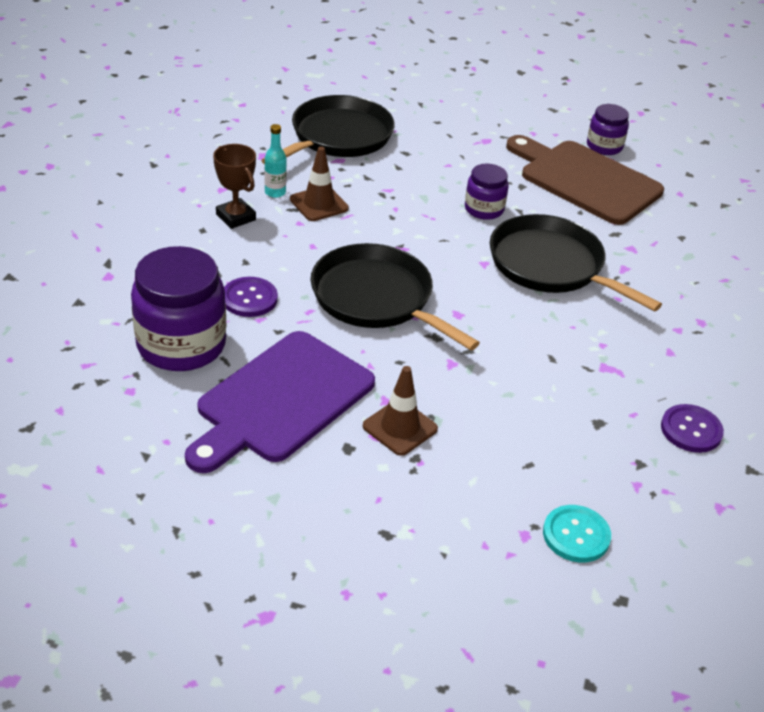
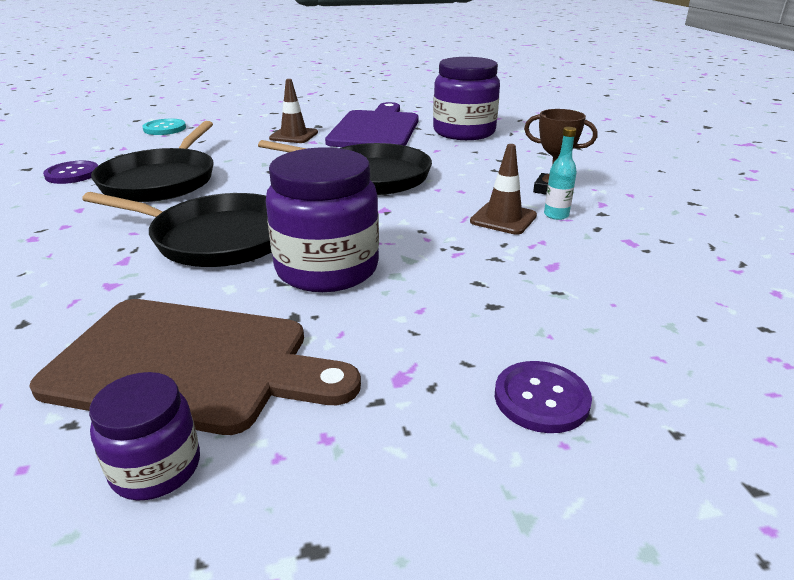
camera: 155 degrees right, 10 degrees down
(249, 298) = (458, 155): purple button -> purple button (541, 398)
(338, 137) = (599, 293): black pan -> black pan (161, 180)
(484, 209) = (327, 269): purple jar -> purple jar, size x1.86

